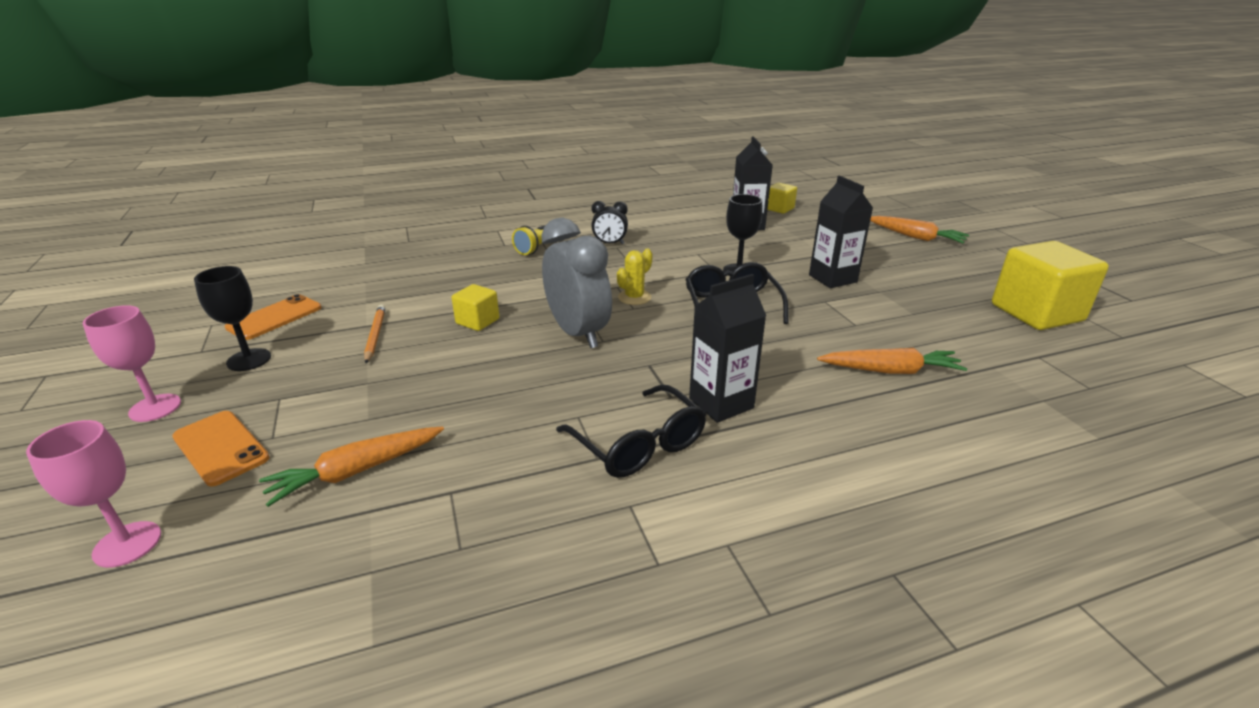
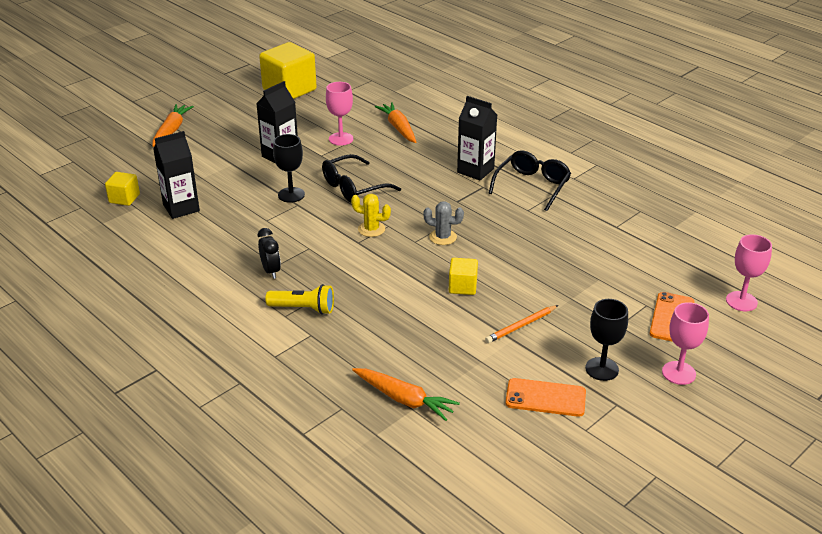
camera: 115 degrees left, 5 degrees up
(356, 472) = (635, 260): orange carrot -> orange carrot (404, 399)
(578, 333) = (443, 237): grey clock -> grey cactus
(866, 321) = (341, 139): none -> pink goblet

